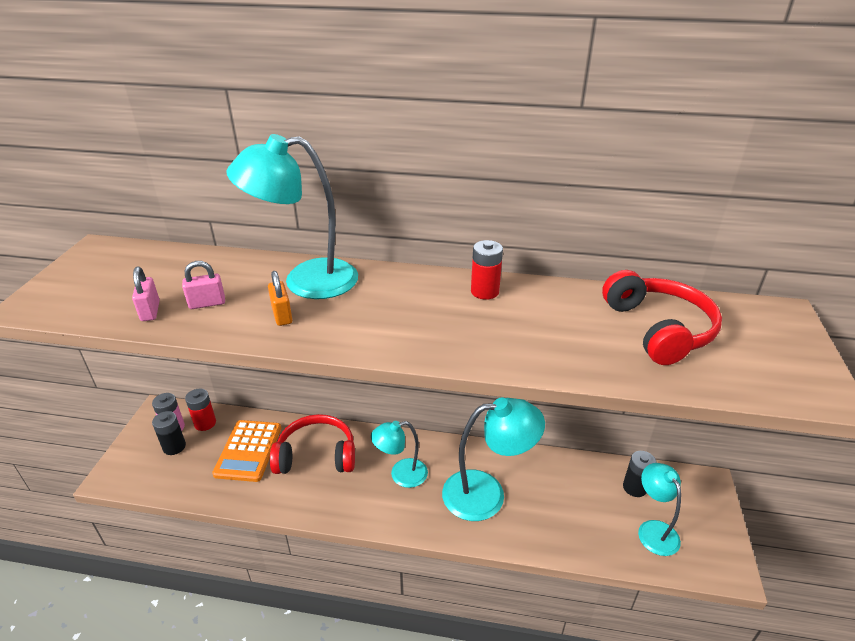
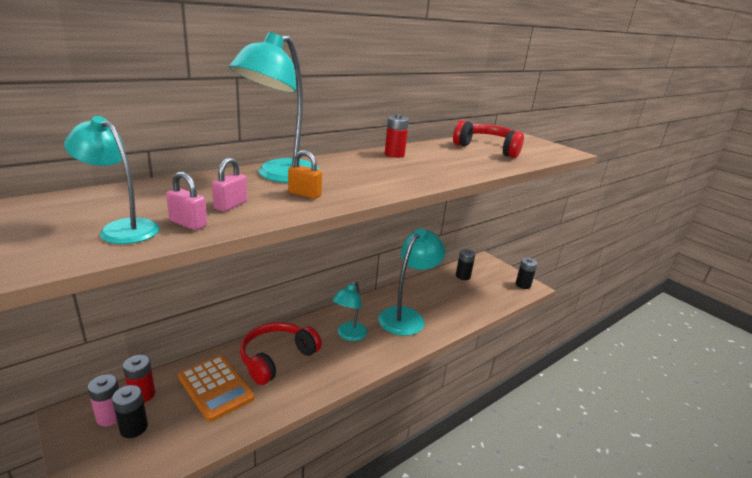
camera: 50 degrees left, 10 degrees down
(653, 530) = (491, 288): turquoise lamp -> turquoise lamp (121, 228)
(716, 557) = (523, 285): none -> black battery

